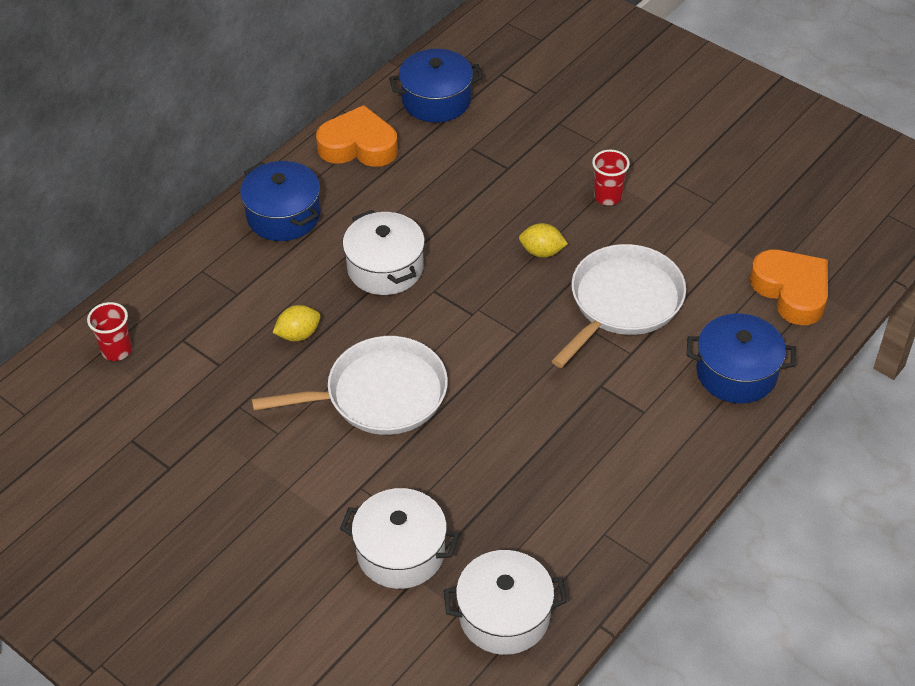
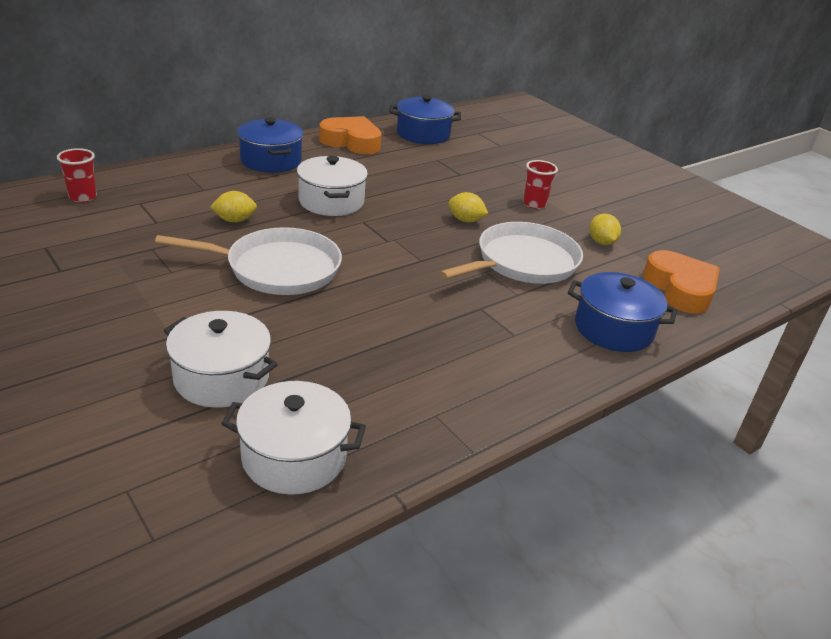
camera: 10 degrees right, 15 degrees down
(696, 241) = (601, 242): none -> yellow lemon

